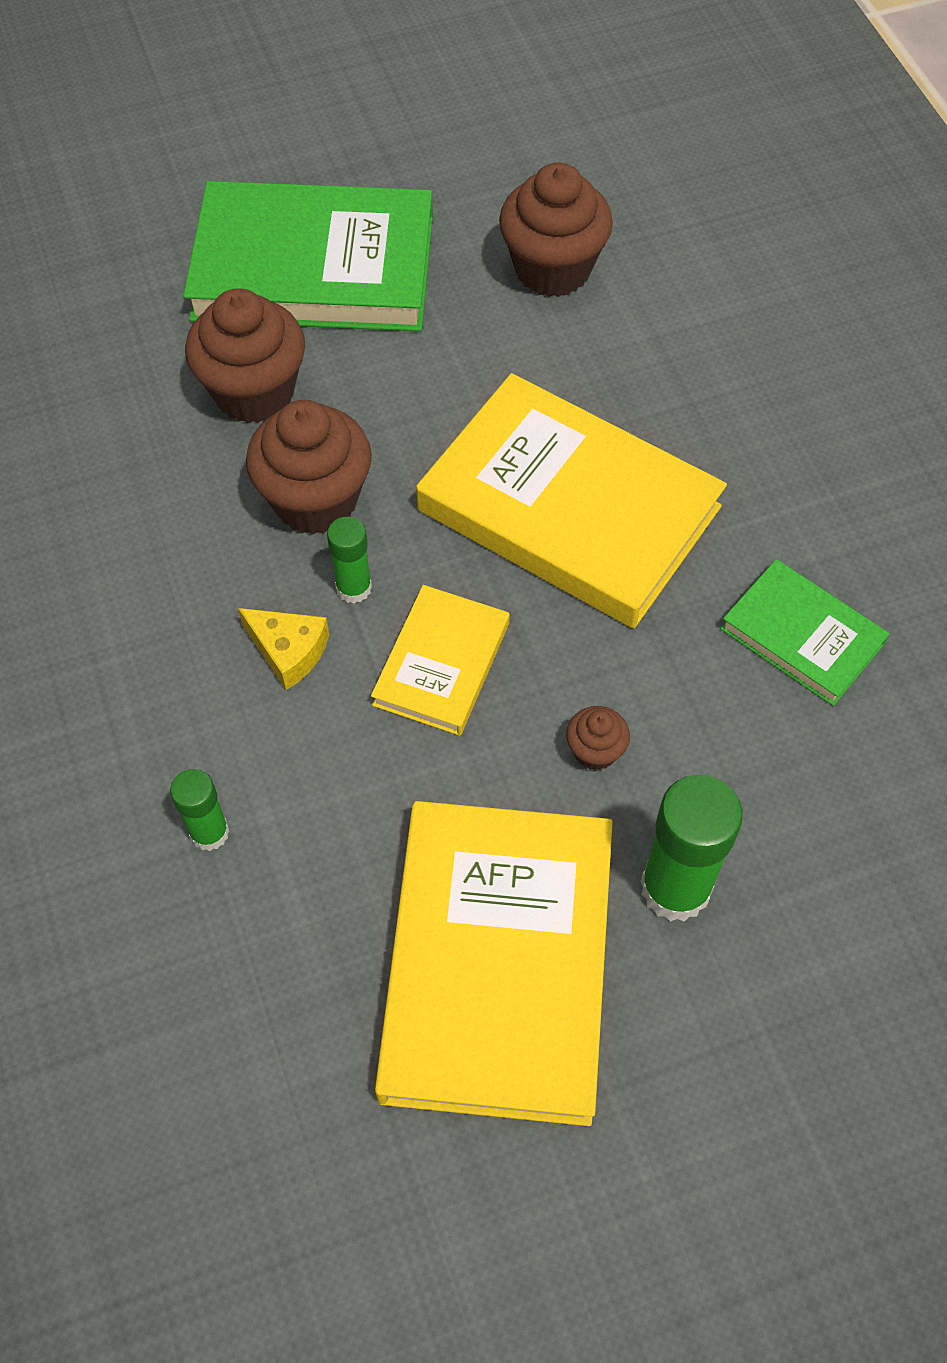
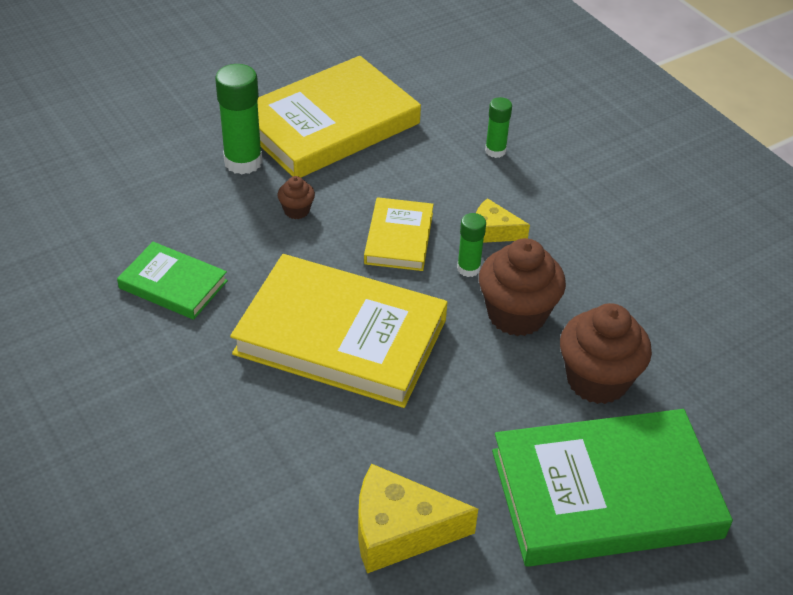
camera: 165 degrees right, 15 degrees down
(497, 964) = (329, 124): yellow book -> yellow book turned 60 degrees clockwise
(552, 269) = (399, 530): brown cupcake -> yellow cheese

